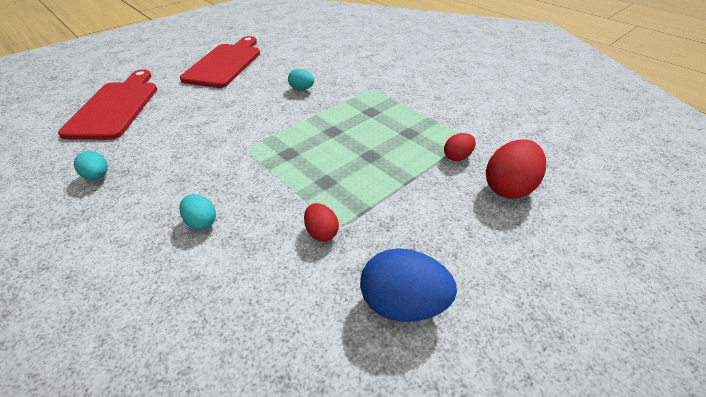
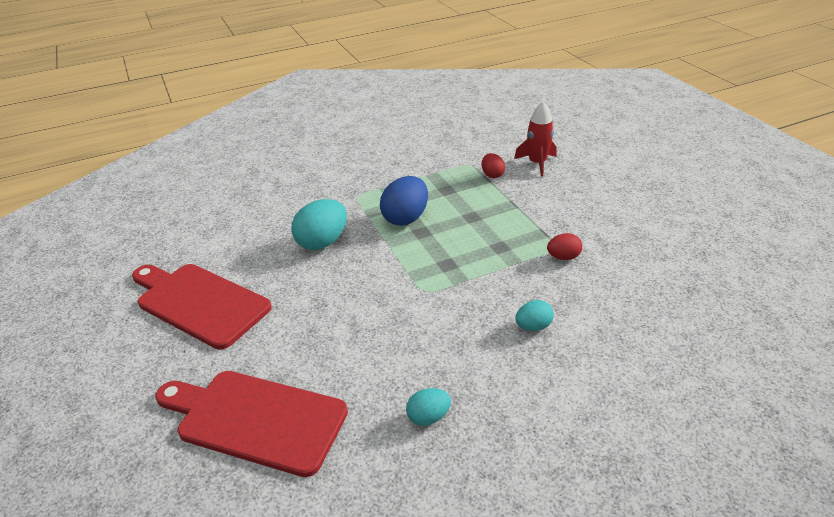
camera: 70 degrees left, 5 degrees down
(301, 89) = (322, 242): turquoise egg -> turquoise egg, size x1.80
(402, 304) = (636, 231): blue egg -> blue egg (406, 218)
(508, 187) = (537, 163): red egg -> red rocket

